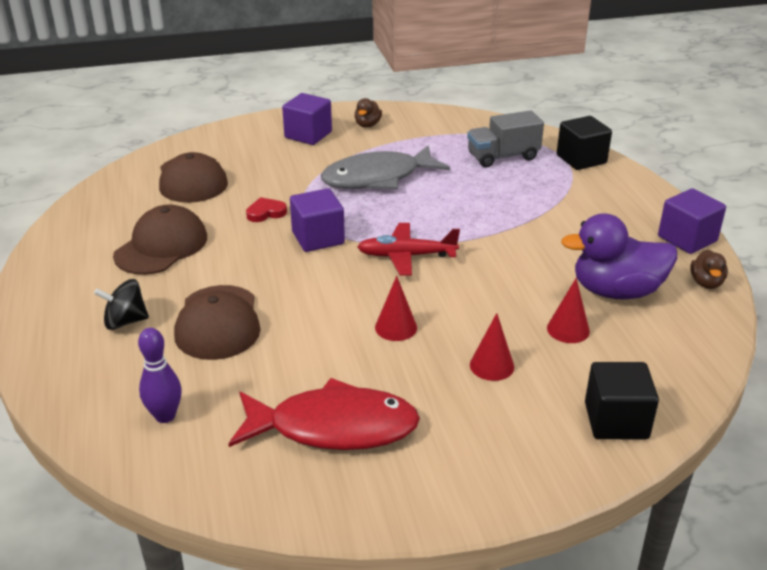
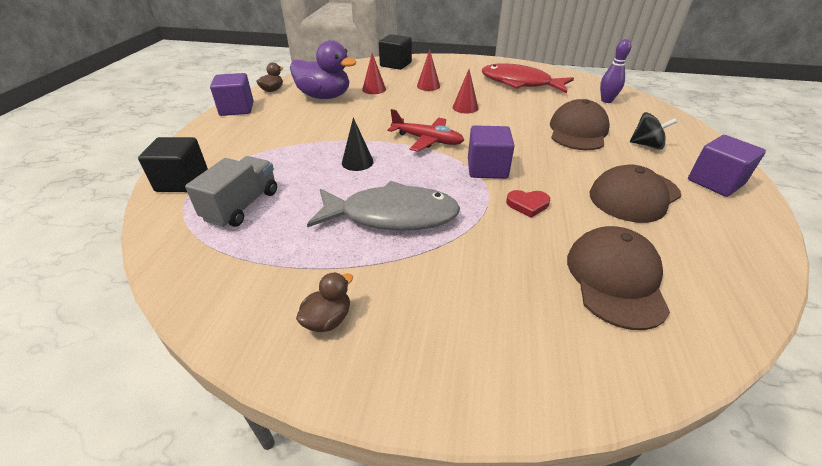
camera: 155 degrees left, 5 degrees up
(308, 135) = (429, 325): purple cube -> purple cube (715, 182)
(455, 212) = (357, 162): none -> black cone
(503, 157) = (242, 205): grey truck -> grey truck turned 75 degrees counterclockwise

